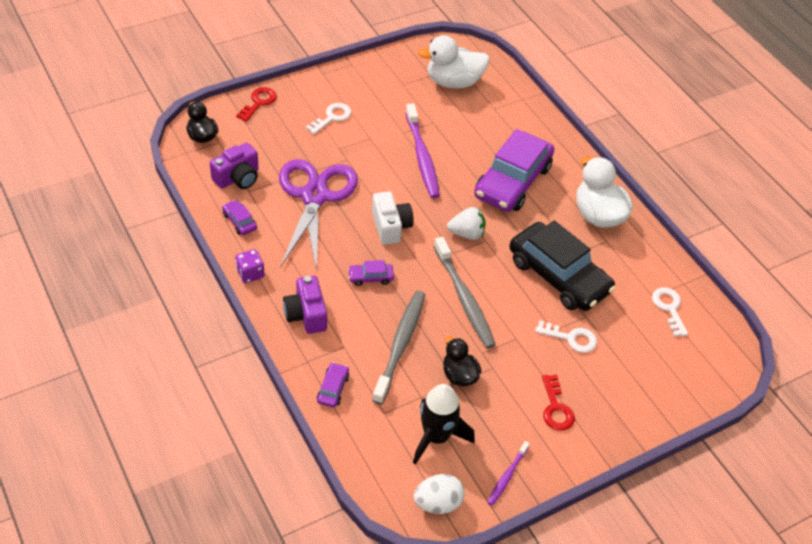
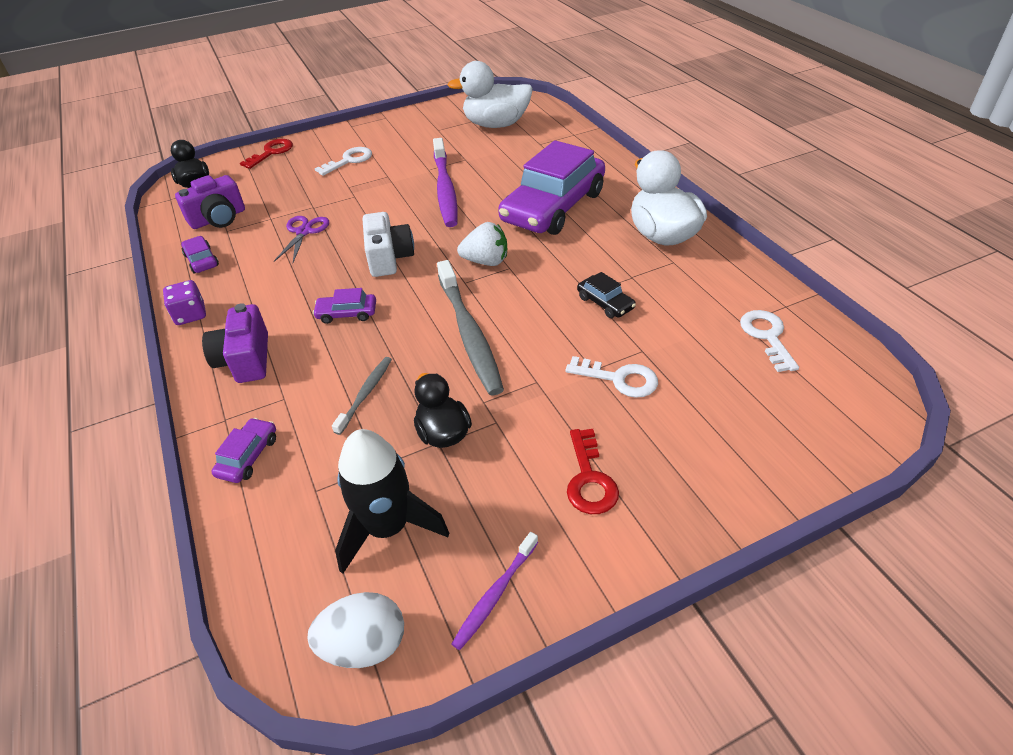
camera: 10 degrees right, 5 degrees down
(315, 196) = (304, 232): purple scissors -> purple scissors, size x0.44
(400, 344) = (366, 393): grey toothbrush -> grey toothbrush, size x0.51
(558, 276) = (605, 303): black car -> black car, size x0.40

